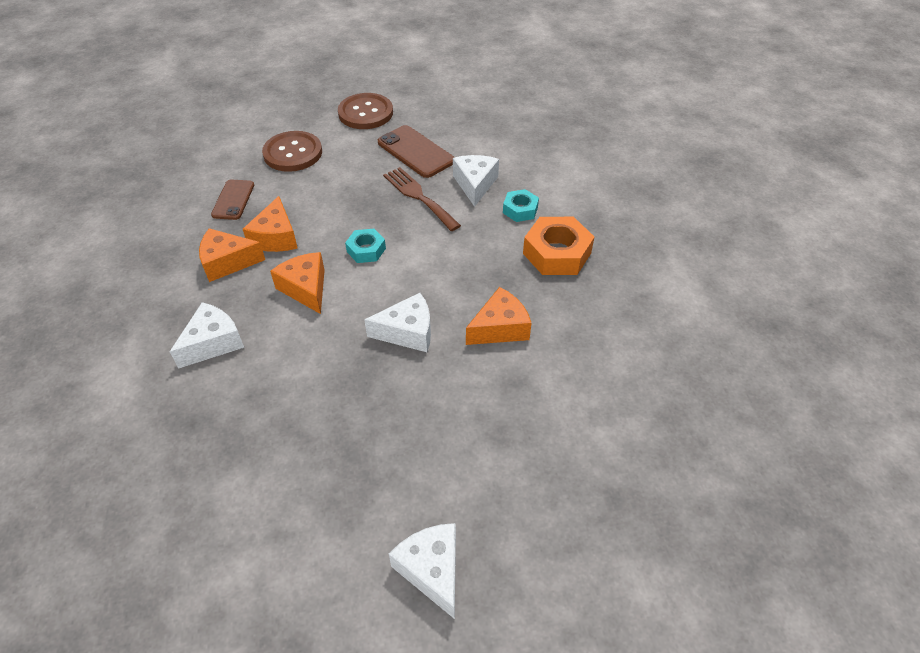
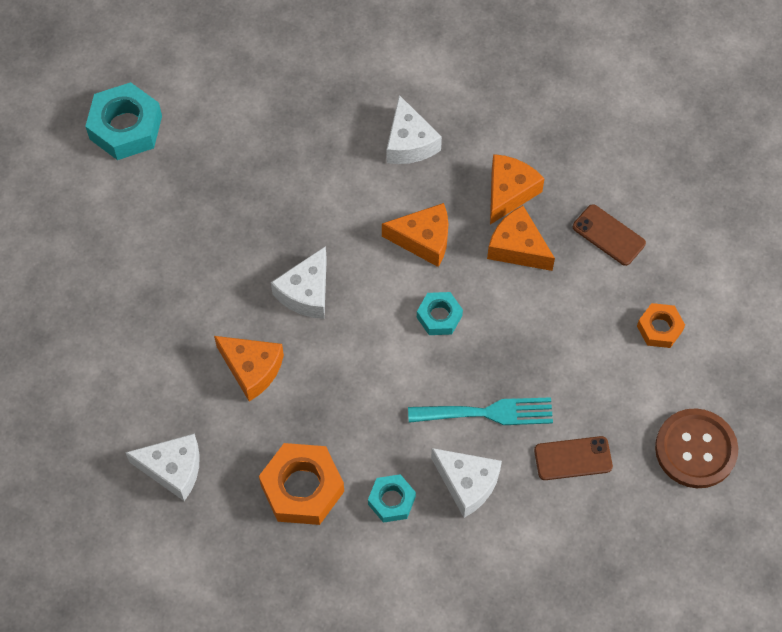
camera: 125 degrees right, 15 degrees up
(293, 153) = (659, 328): brown button -> orange nut
(334, 591) = (125, 127): none -> turquoise nut
(415, 152) = (573, 458): brown phone -> brown phone, size x0.66
(418, 196) = (488, 413): brown fork -> turquoise fork
(432, 570) = (91, 189): white cheese -> white cheese (173, 469)
(500, 328) = (252, 369): orange cheese -> orange cheese turned 60 degrees counterclockwise

